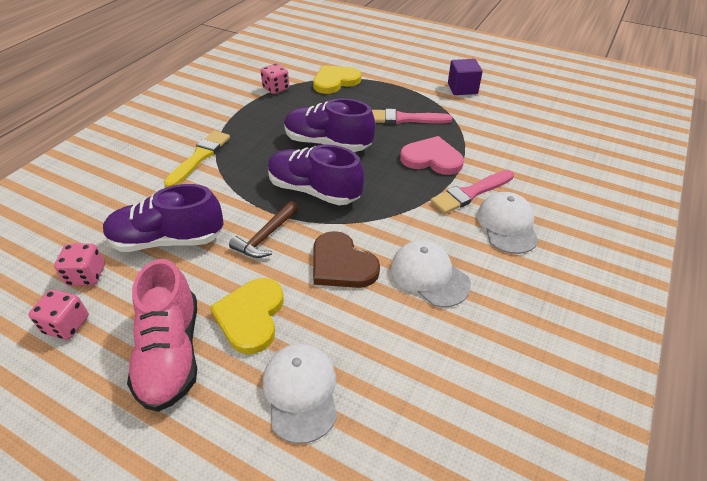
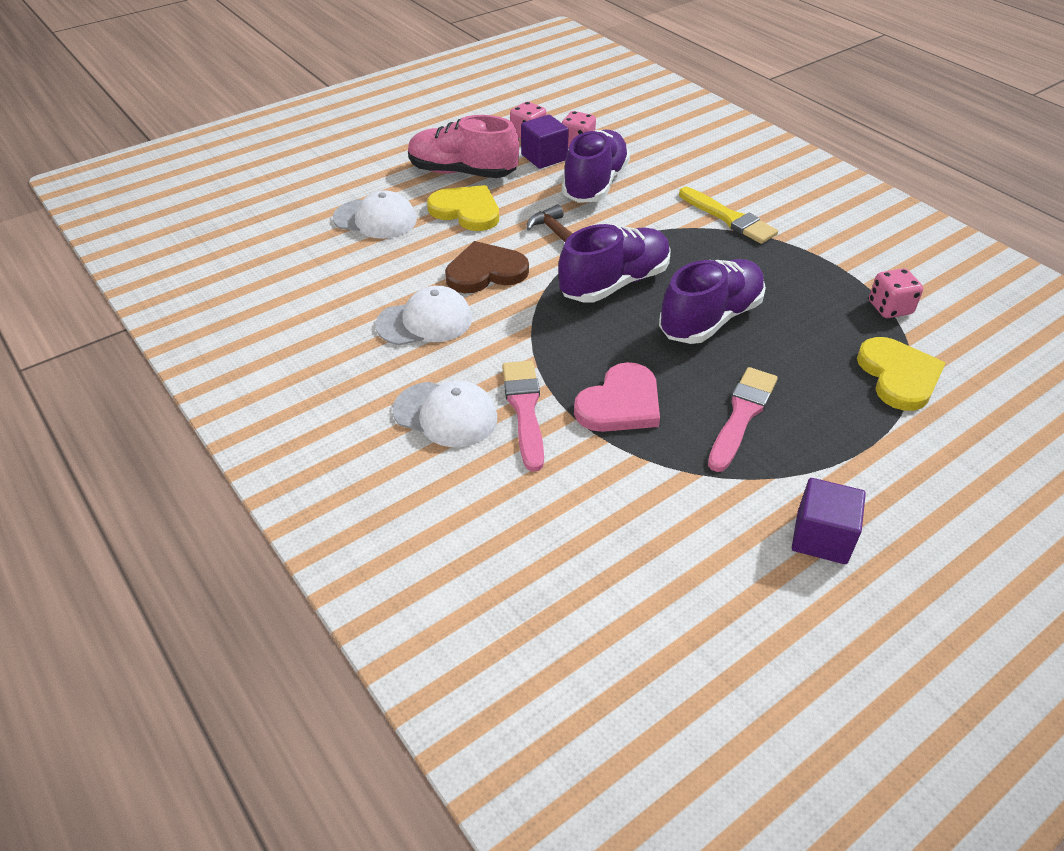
camera: 115 degrees right, 0 degrees up
(120, 293) = (544, 157): none -> purple cube

